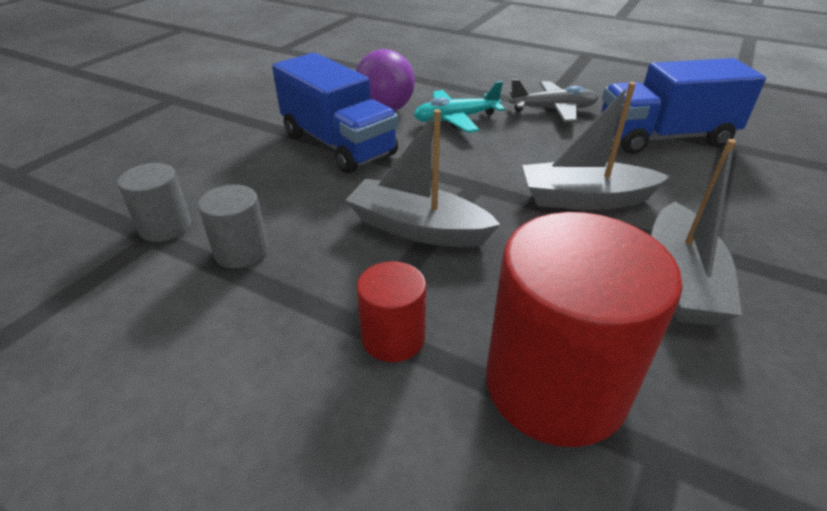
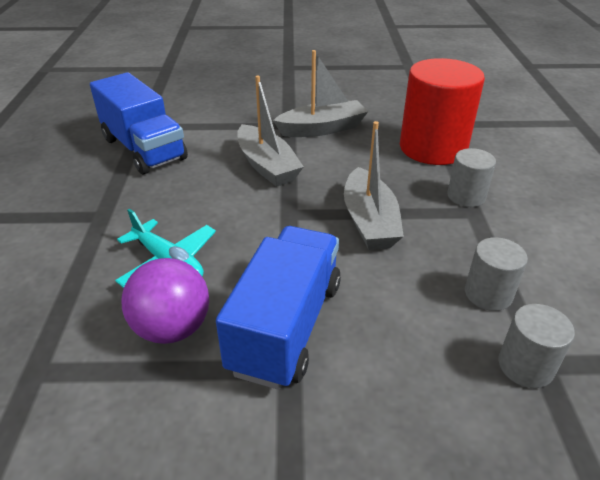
camera: 120 degrees left, 0 degrees up
(393, 338) = (466, 196): red cylinder -> grey cylinder
(553, 110) = (111, 208): grey plane -> none

